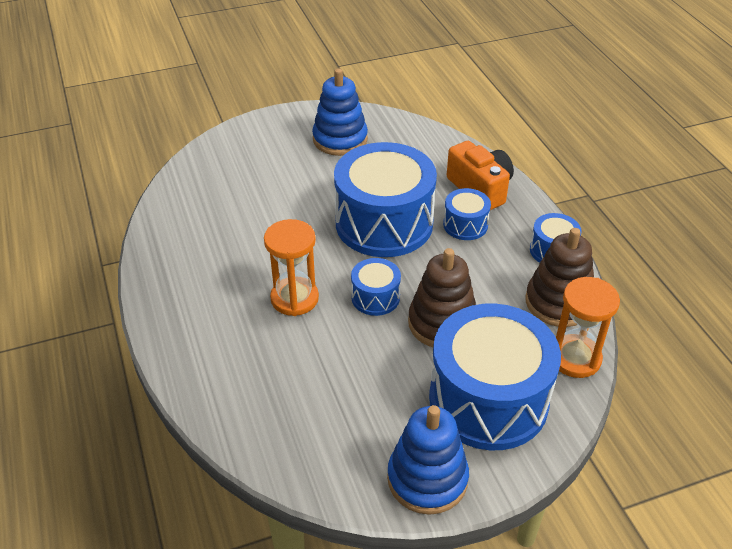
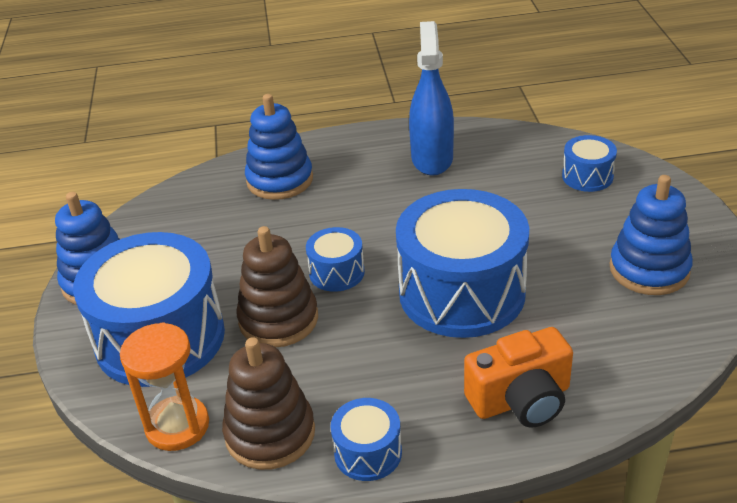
camera: 105 degrees right, 5 degrees down
(200, 259) = (432, 159): none -> blue spray bottle
(238, 367) = (280, 180): none -> blue stacking toy
(294, 298) = (355, 216): orange hourglass -> none
(465, 225) = (443, 368): blue drum -> blue drum (587, 176)

